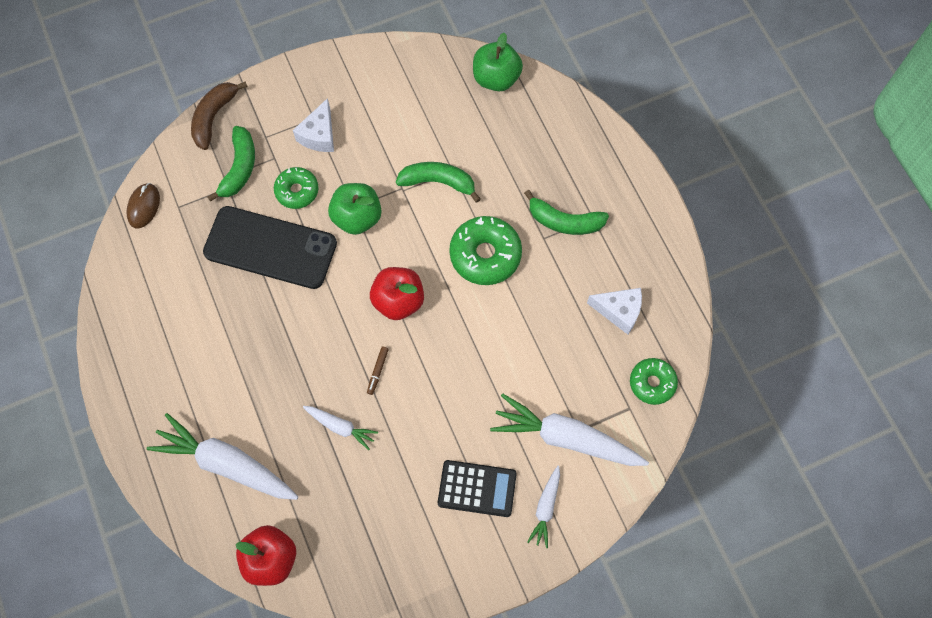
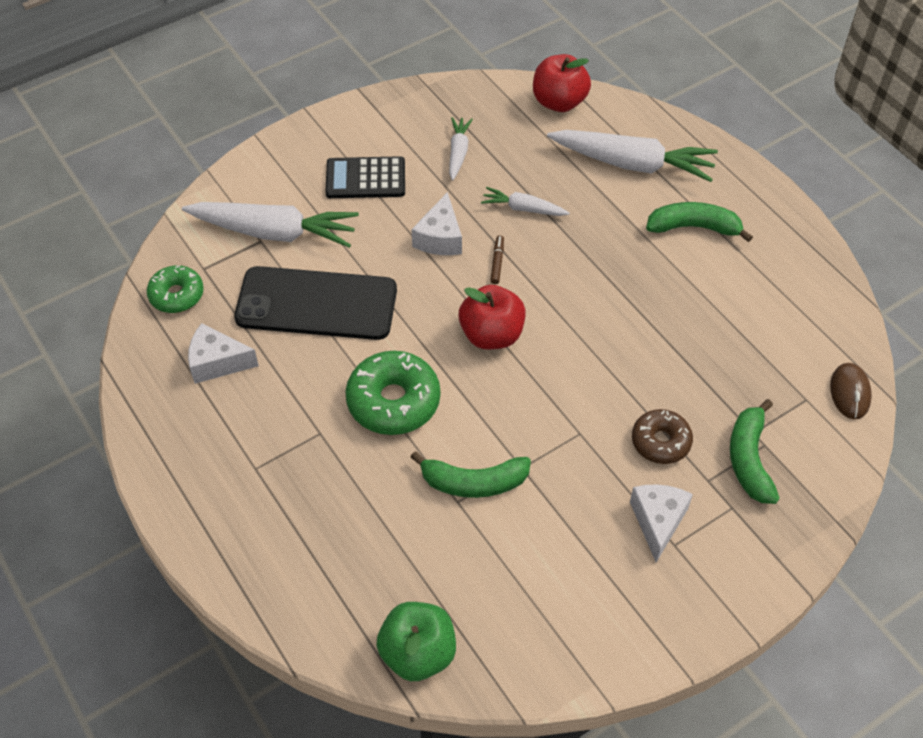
camera: 170 degrees right, 15 degrees down
(214, 117) = (816, 523): brown banana -> none
(270, 247) = (668, 370): black phone -> black phone (316, 304)
(297, 191) = (660, 442): green donut -> brown donut
(357, 217) = (570, 421): green apple -> none
(421, 406) = (440, 238): none -> white cheese
(545, 508) = (291, 173): white carrot -> white carrot (458, 152)
(564, 221) = (293, 458): green banana -> green banana (694, 227)

